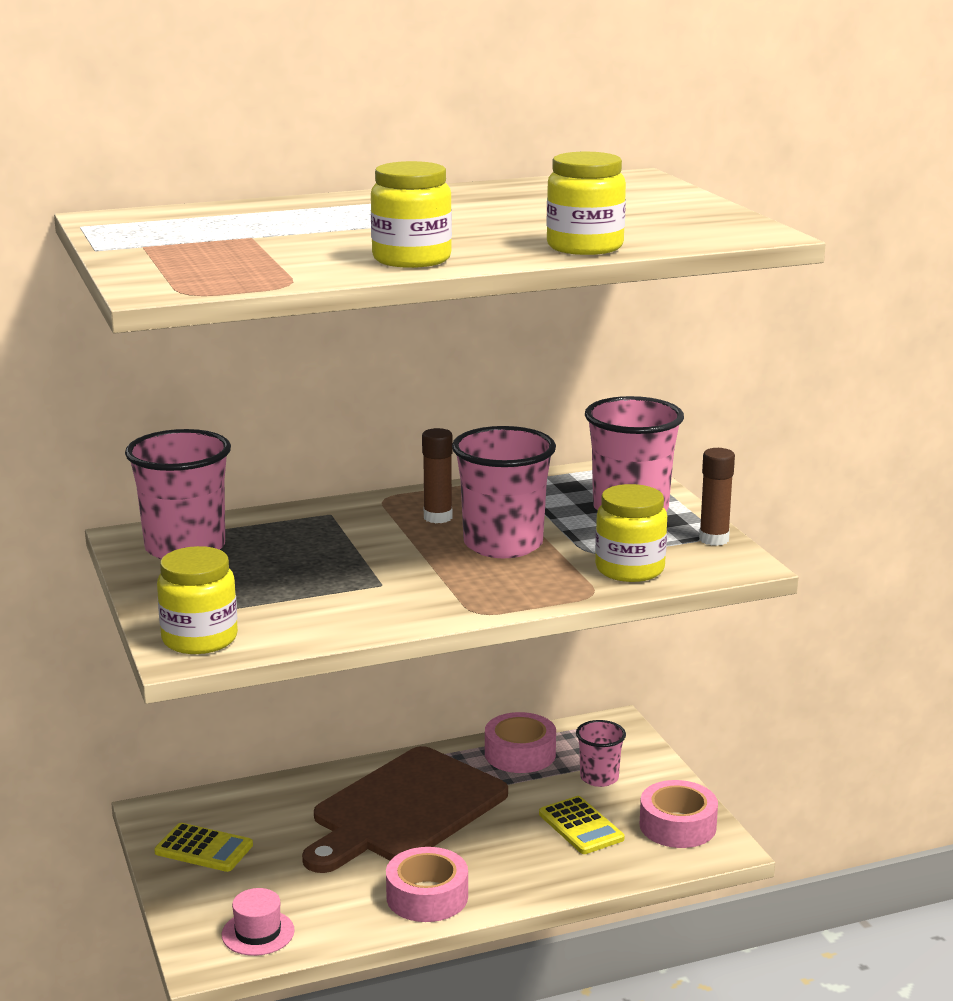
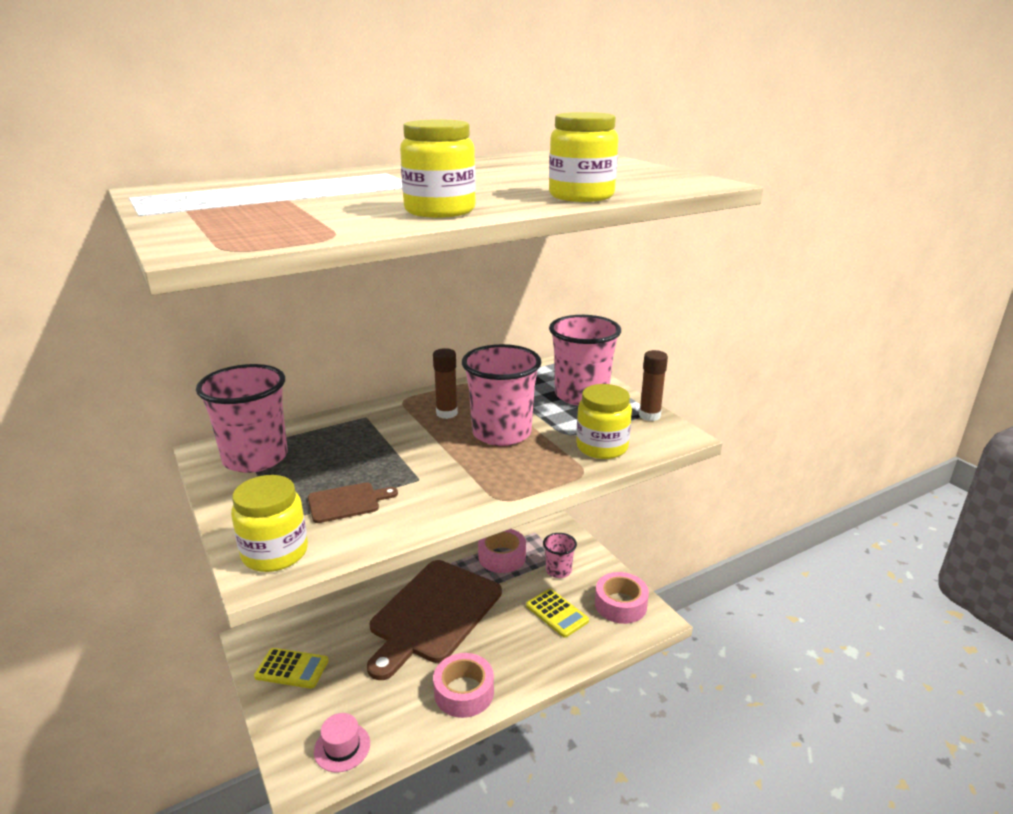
camera: 10 degrees left, 5 degrees up
(289, 600) = (347, 502): none -> brown cutting board

